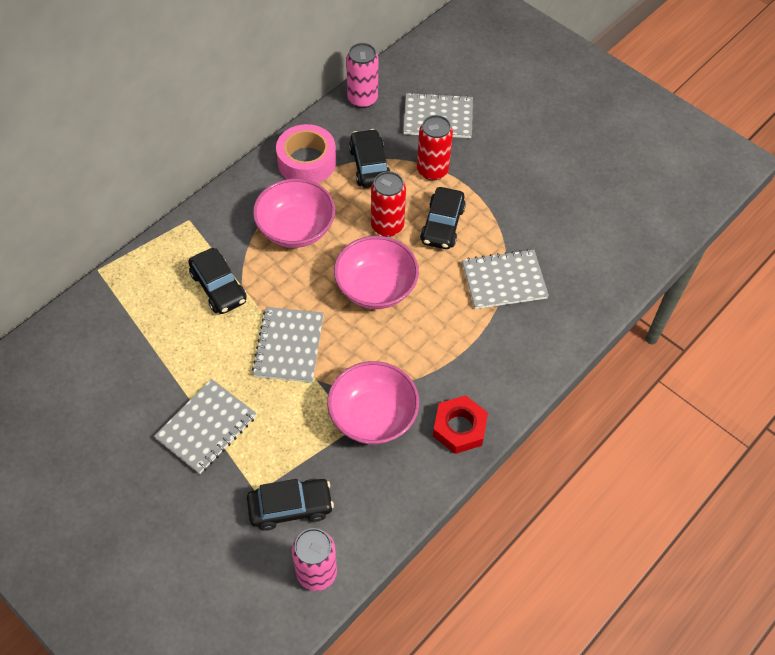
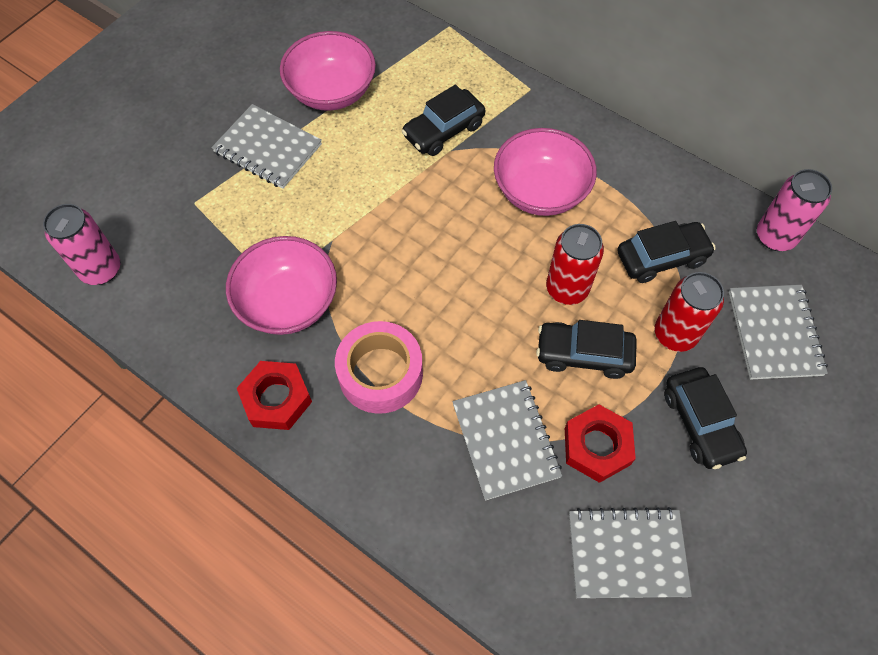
camera: 85 degrees right, 5 degrees up
(288, 346) = (374, 207): grey notebook -> grey notebook (627, 554)
(290, 507) = (175, 236): black car -> black car (700, 423)
(306, 162) = (647, 188): pink tape -> pink tape (380, 373)
(376, 287) = (469, 286): pink bowl -> pink bowl (332, 91)
(512, 229) = (597, 446): none -> red nut

